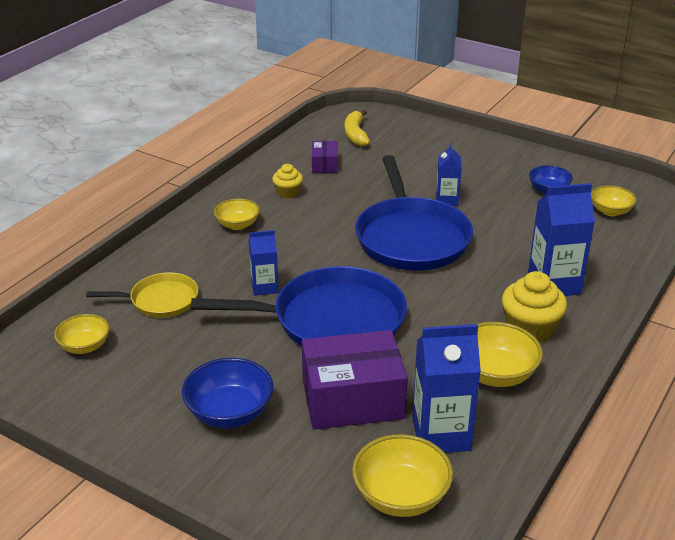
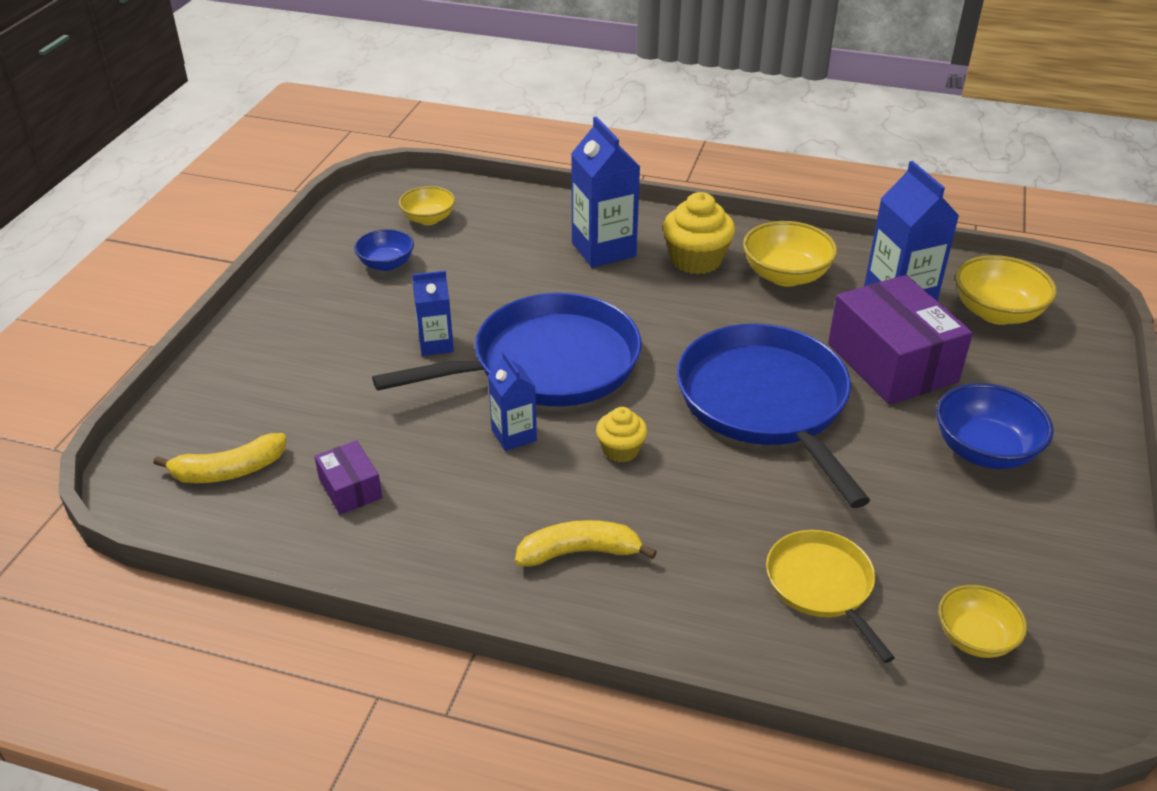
camera: 105 degrees left, 5 degrees up
(237, 225) = (580, 552): yellow bowl -> yellow banana
(264, 287) = (730, 480): blue carton -> blue carton (514, 435)
(288, 192) = (457, 514): yellow cupcake -> yellow cupcake (620, 450)
(324, 165) = (350, 489): purple box -> purple box turned 75 degrees clockwise

